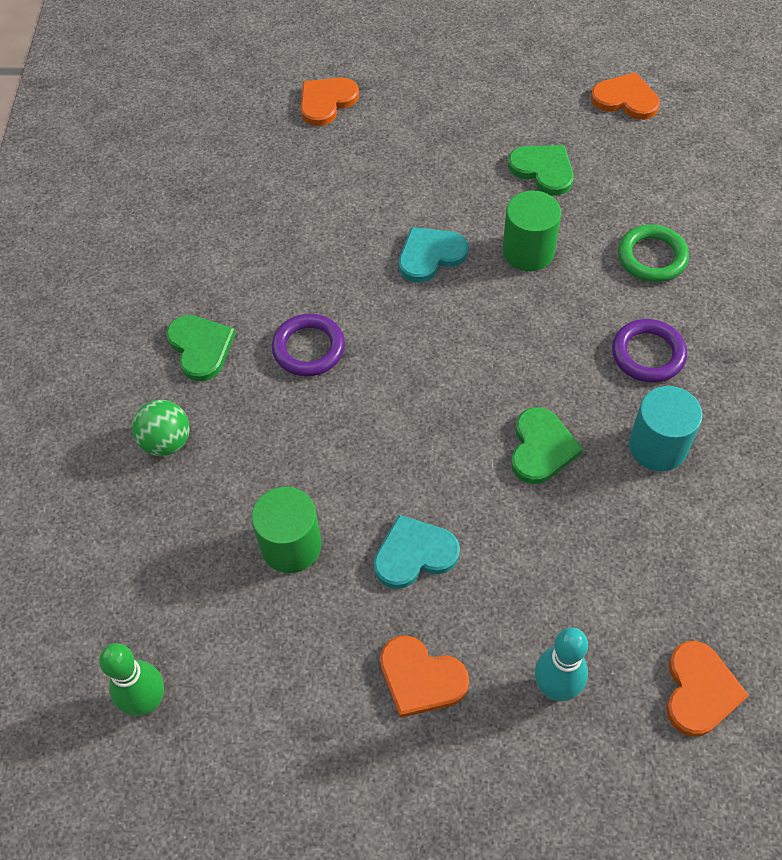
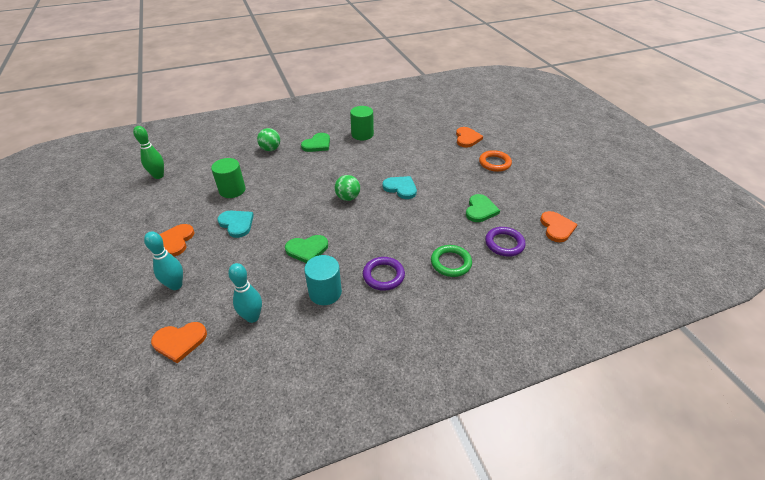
camera: 65 degrees right, 15 degrees down
(308, 348) = (330, 169): purple ring -> purple ring (504, 244)
(326, 102) = (467, 138): orange heart -> orange heart turned 75 degrees clockwise
(419, 345) = (348, 197): none -> green ball
(425, 97) = (494, 163): none -> orange ring
(528, 251) = (423, 217): green cylinder -> green cylinder (362, 134)
(678, 566) = (252, 317): none -> turquoise bowling pin

